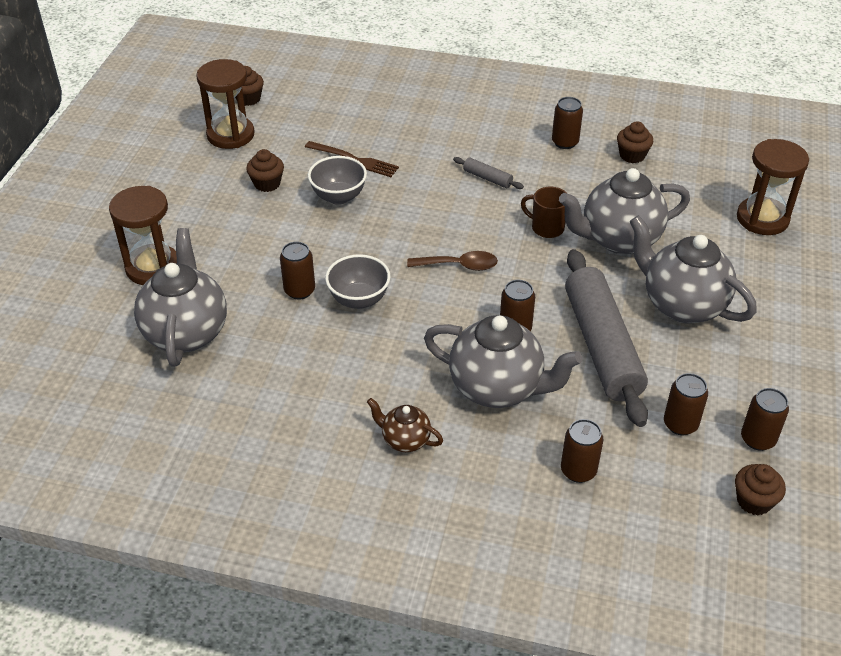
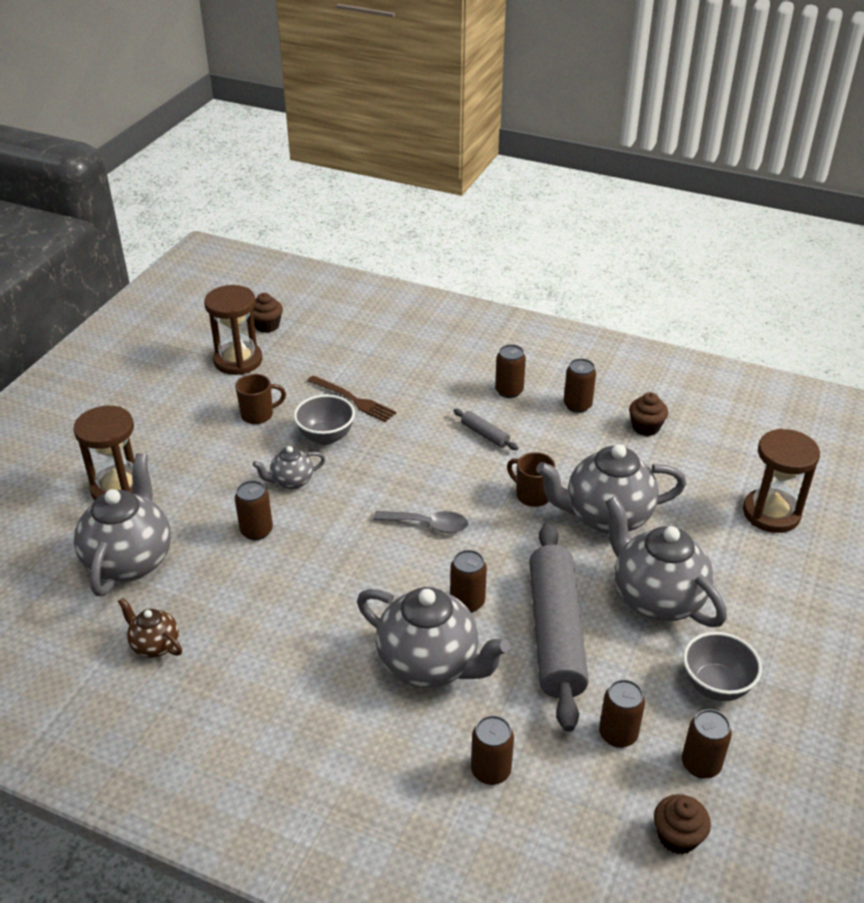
camera: 10 degrees right, 5 degrees down
(267, 184) = (258, 415): brown cupcake -> brown mug
(318, 242) = (291, 481): none -> grey teapot
(359, 299) = (314, 548): grey bowl -> grey bowl (715, 686)
(405, 440) = (315, 708): brown teapot -> brown teapot (154, 645)
(459, 265) = (428, 525): brown spoon -> grey spoon
(498, 136) = (509, 391): none -> brown can

